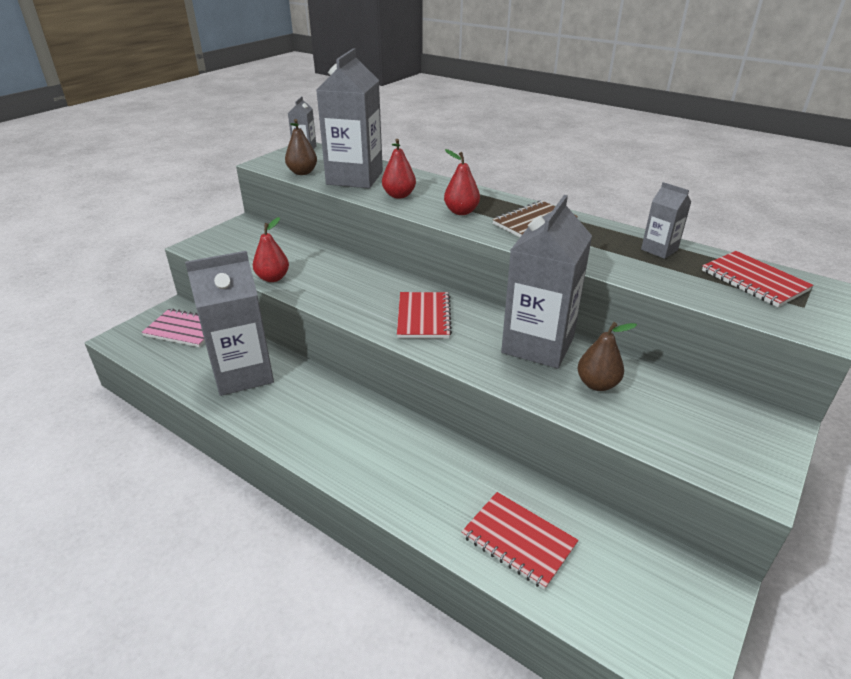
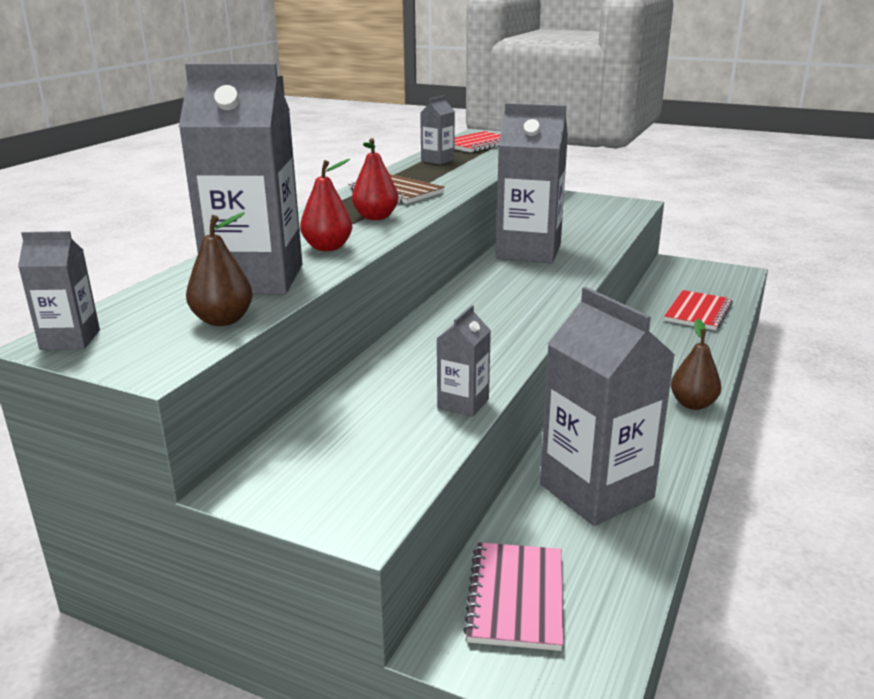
camera: 100 degrees left, 10 degrees down
(273, 278) = (463, 404): red pear -> grey carton
(424, 317) = (511, 297): red notebook -> none
(597, 384) = (570, 234): brown pear -> brown pear (693, 404)

